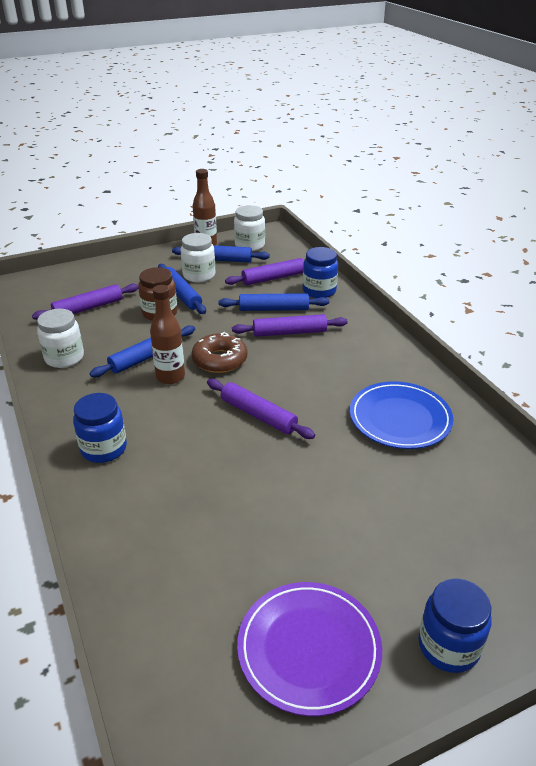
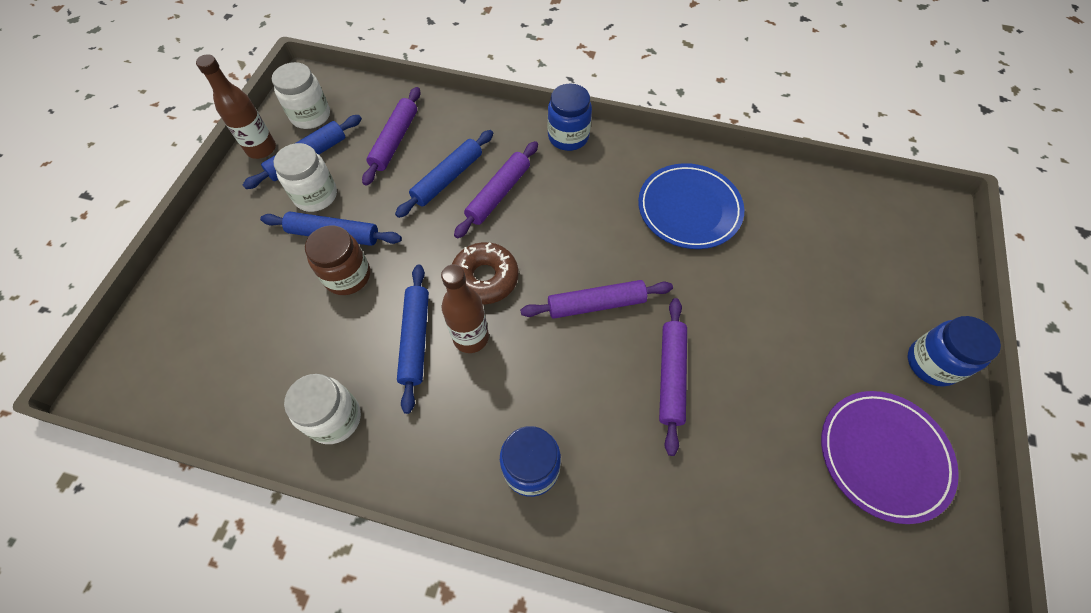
camera: 50 degrees left, 25 degrees up
(88, 308) = (259, 337): purple rolling pin -> purple rolling pin (671, 376)
(319, 291) = (457, 124): blue jar -> blue jar (568, 137)

